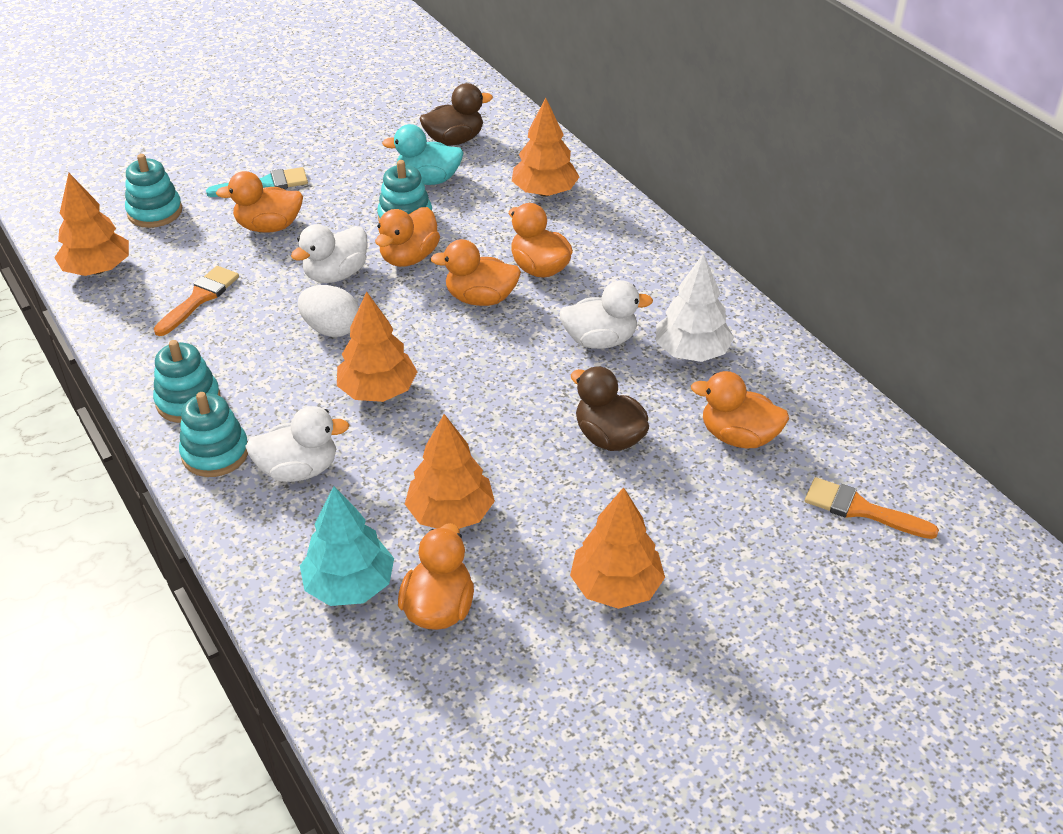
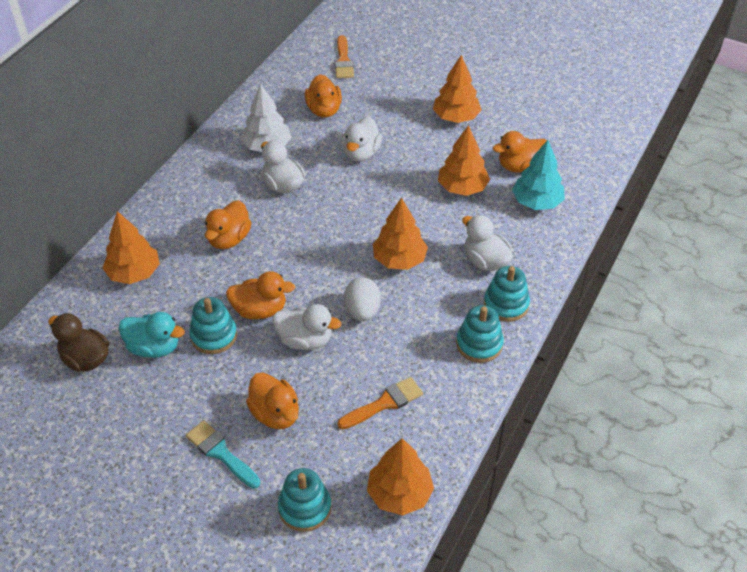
camera: 120 degrees left, 5 degrees up
(199, 298) = (384, 403): orange brush -> orange brush turned 150 degrees clockwise
(428, 180) = (154, 347): turquoise duck -> turquoise duck turned 45 degrees counterclockwise
(480, 298) = (280, 253): orange duck -> none
(609, 437) = (361, 153): brown duck -> white duck

